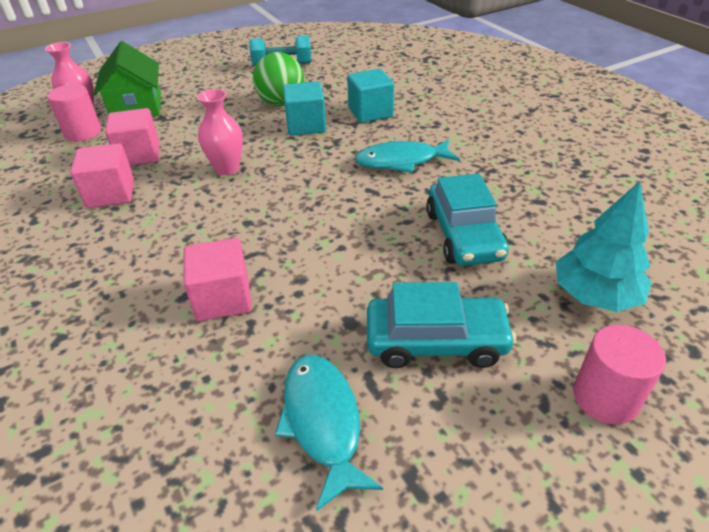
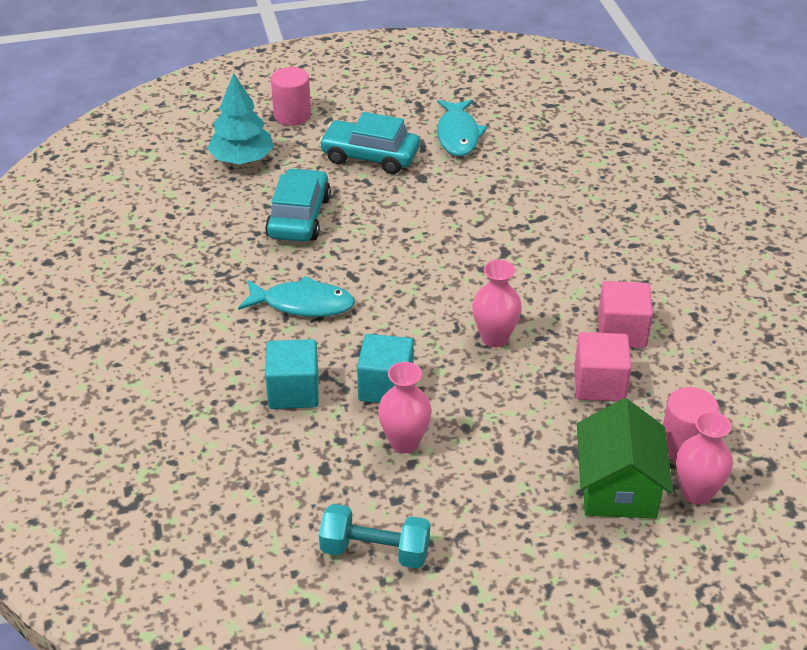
camera: 165 degrees left, 0 degrees up
(223, 298) = (511, 209): pink cube -> none
(281, 103) = (404, 442): green ball -> pink vase

